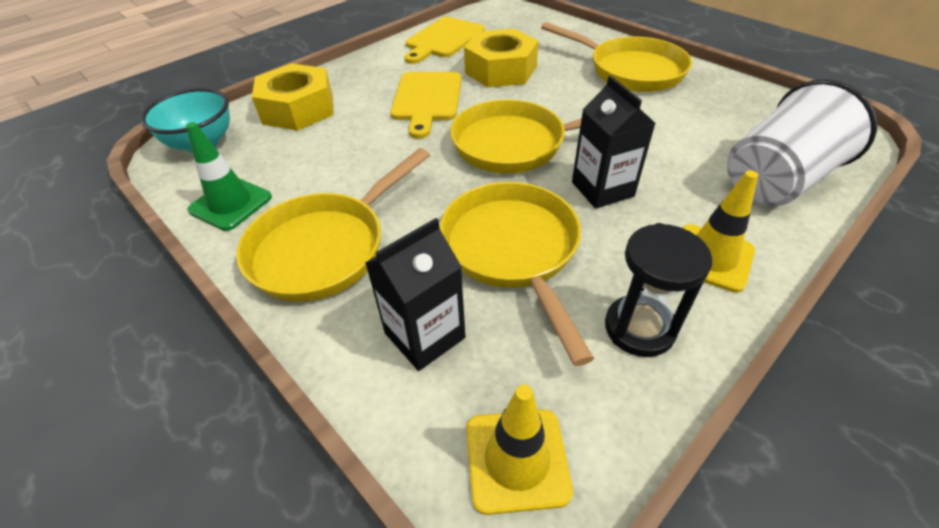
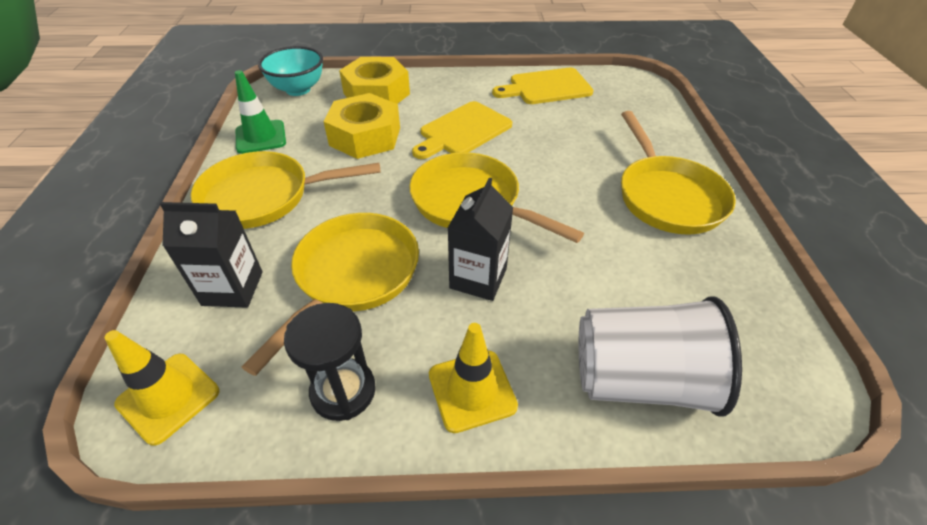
camera: 40 degrees right, 0 degrees up
(501, 70) = (552, 136): yellow nut -> yellow nut (365, 136)

